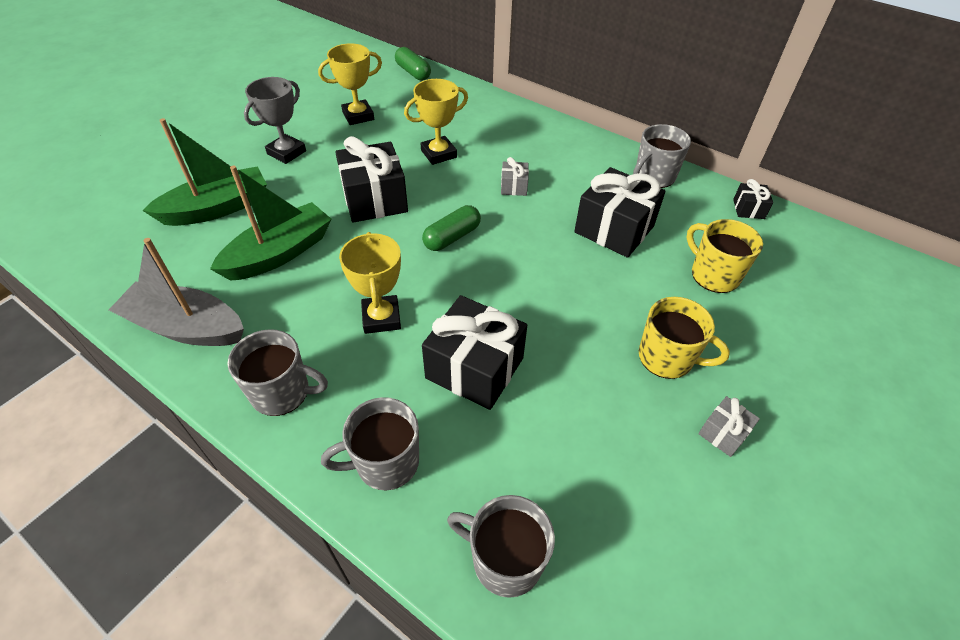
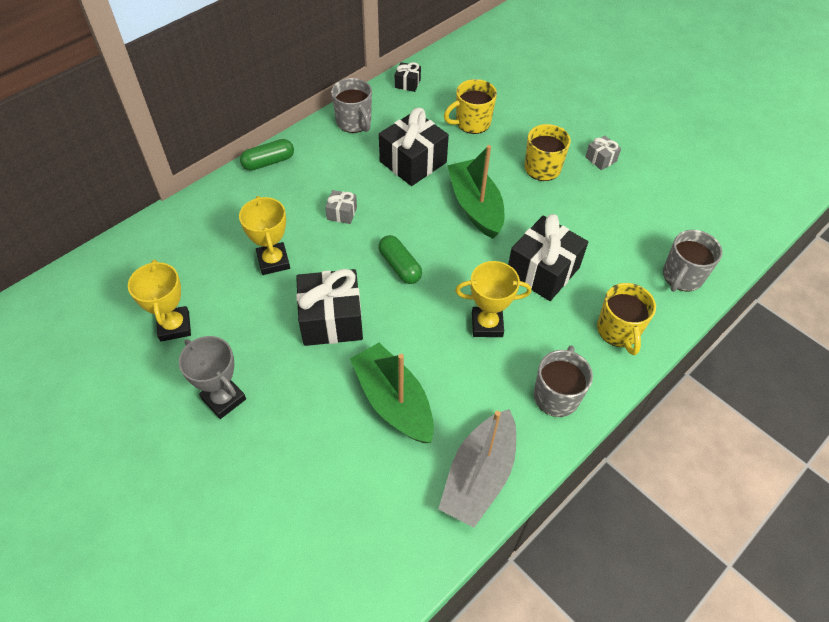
camera: 80 degrees left, 5 degrees up
(217, 208) = (308, 464): green boat -> green boat (475, 206)
(385, 462) = (618, 331): grey mug -> yellow mug
(413, 72) = (101, 266): green capsule -> green capsule (268, 162)

